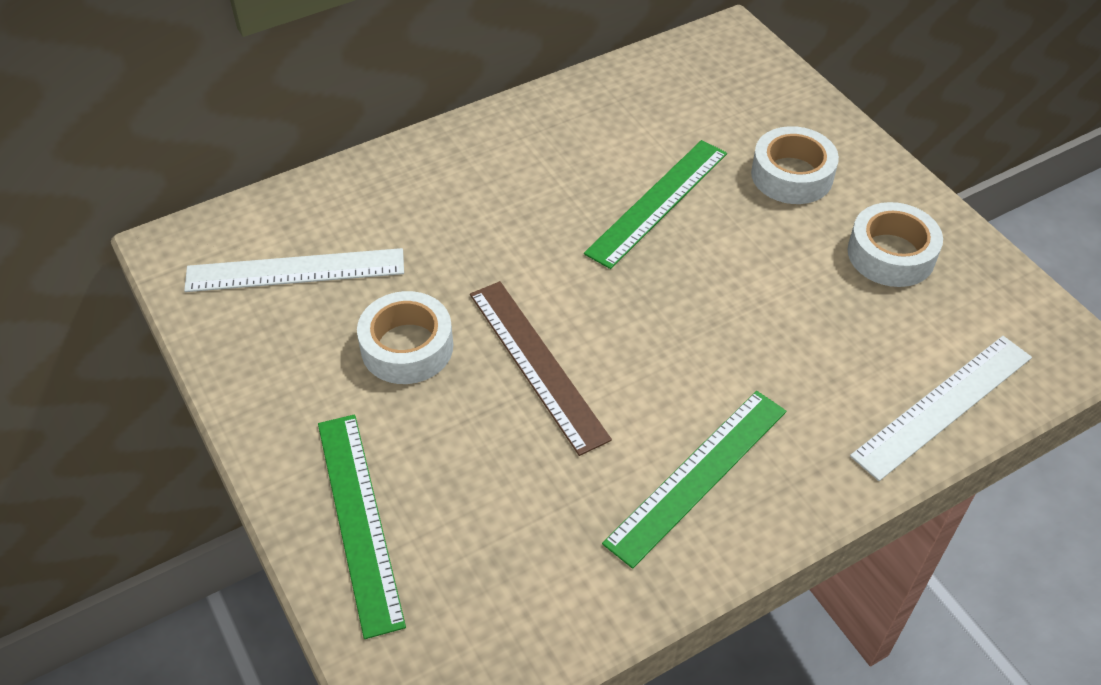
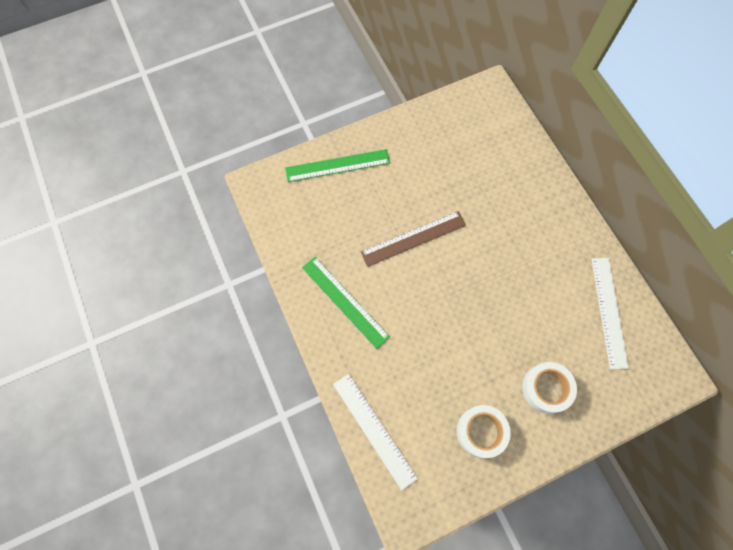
camera: 95 degrees right, 20 degrees up
(295, 270) = (476, 137): white ruler -> white ruler (609, 311)
(407, 347) = (427, 184): white tape -> none
(658, 202) = (523, 308): green ruler -> none

